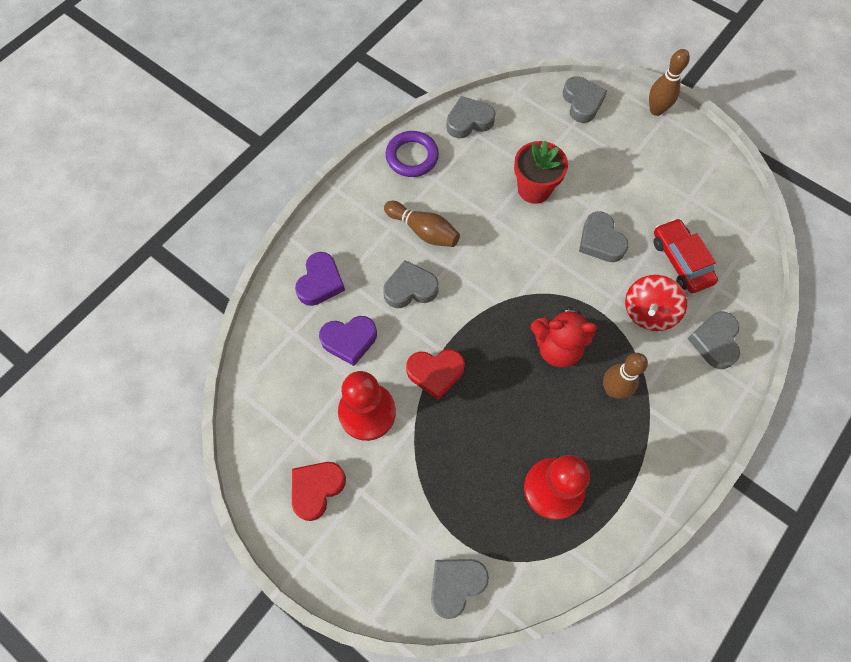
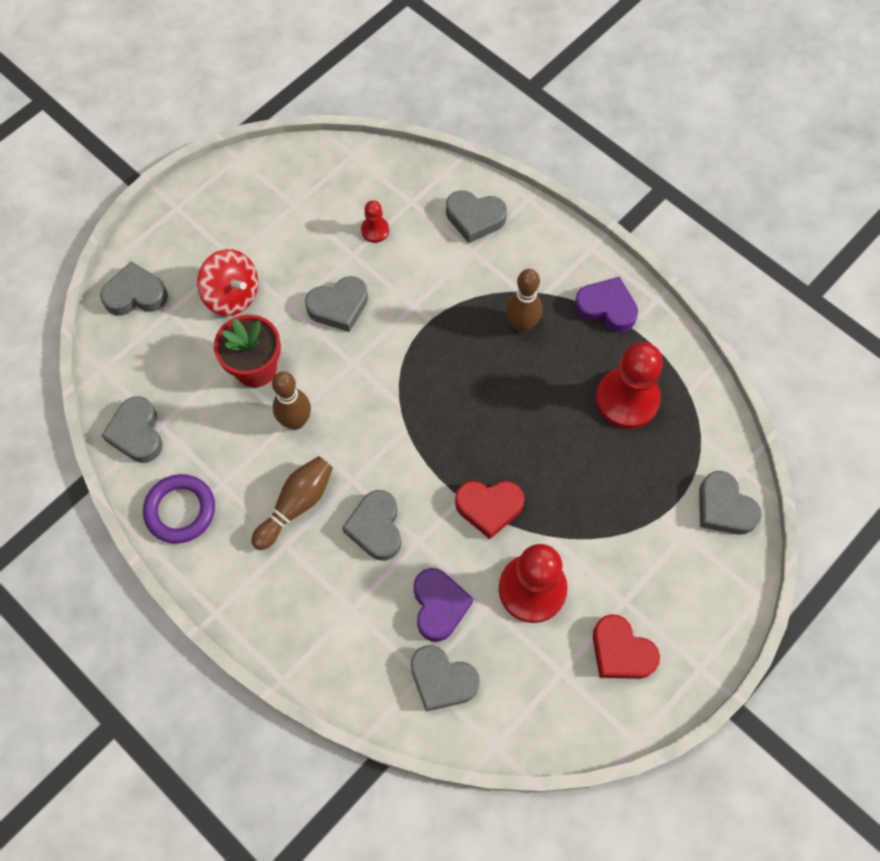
camera: 85 degrees left, 0 degrees up
(290, 347) = (442, 680): none -> grey heart
(320, 282) = (354, 639): purple heart -> purple heart (606, 308)
(435, 373) = (489, 507): red heart -> red heart turned 90 degrees clockwise
(557, 347) = (468, 372): red teddy bear -> none
(648, 312) = (434, 274): red spinning top -> red spinning top (232, 295)
(656, 110) = (165, 215): brown bowling pin -> brown bowling pin (296, 421)
(680, 261) = (375, 230): red car -> red pawn

